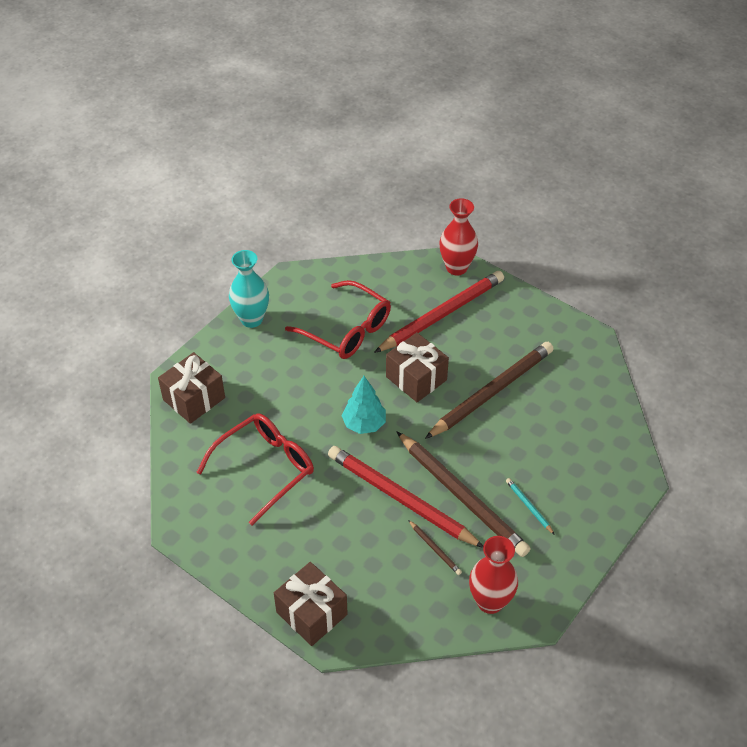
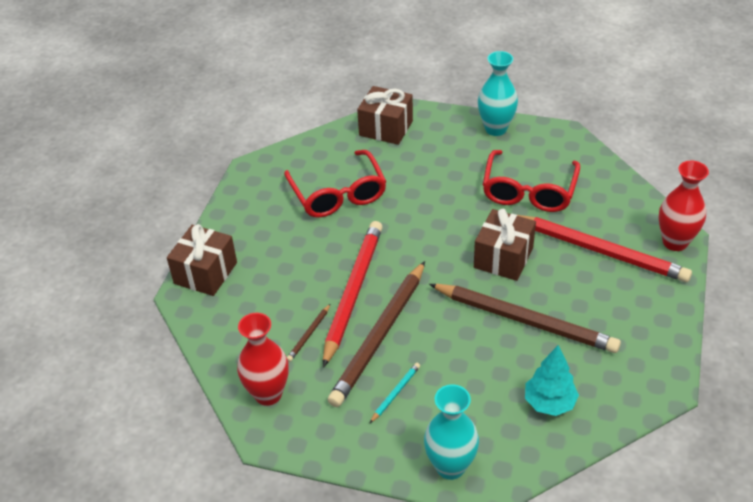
camera: 70 degrees right, 5 degrees down
(265, 468) = (338, 194): red glasses -> red glasses turned 45 degrees clockwise
(364, 424) = (424, 239): turquoise tree -> turquoise tree (549, 403)
(615, 496) = (450, 466): none -> turquoise vase

